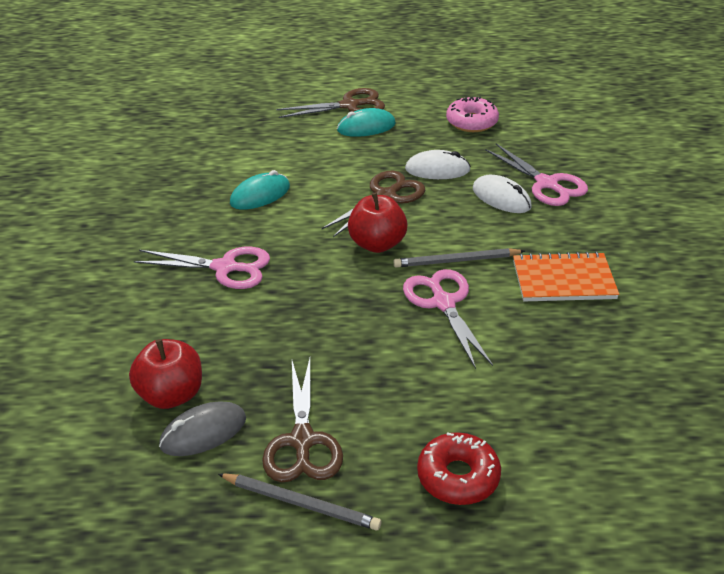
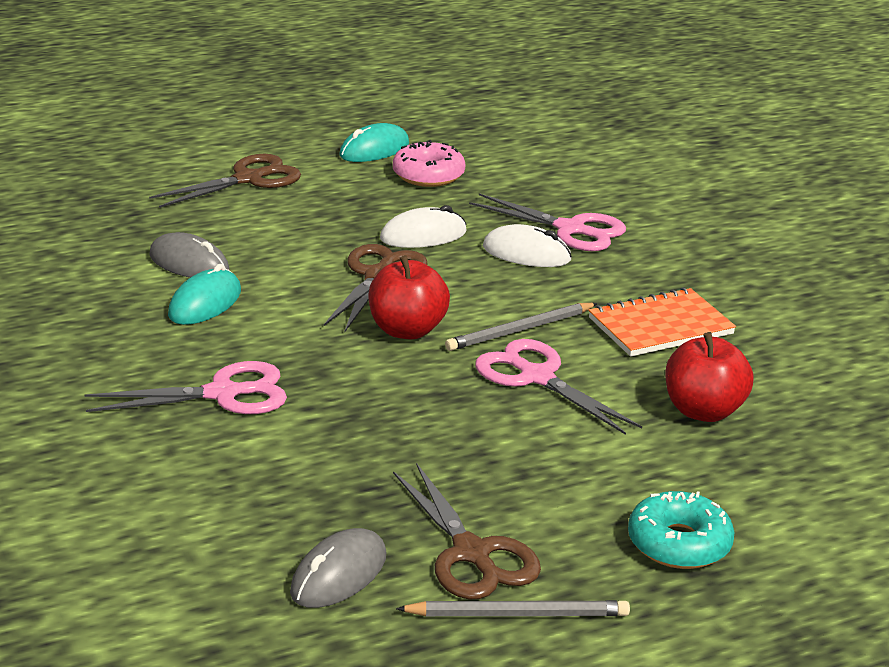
camera: 25 degrees left, 10 degrees down
(171, 395) = (263, 546): red apple -> red apple (703, 411)
(270, 163) = (189, 263): none -> grey mouse
(366, 127) = (291, 201): turquoise mouse -> turquoise mouse (374, 150)
(458, 476) = (679, 544): red donut -> turquoise donut

